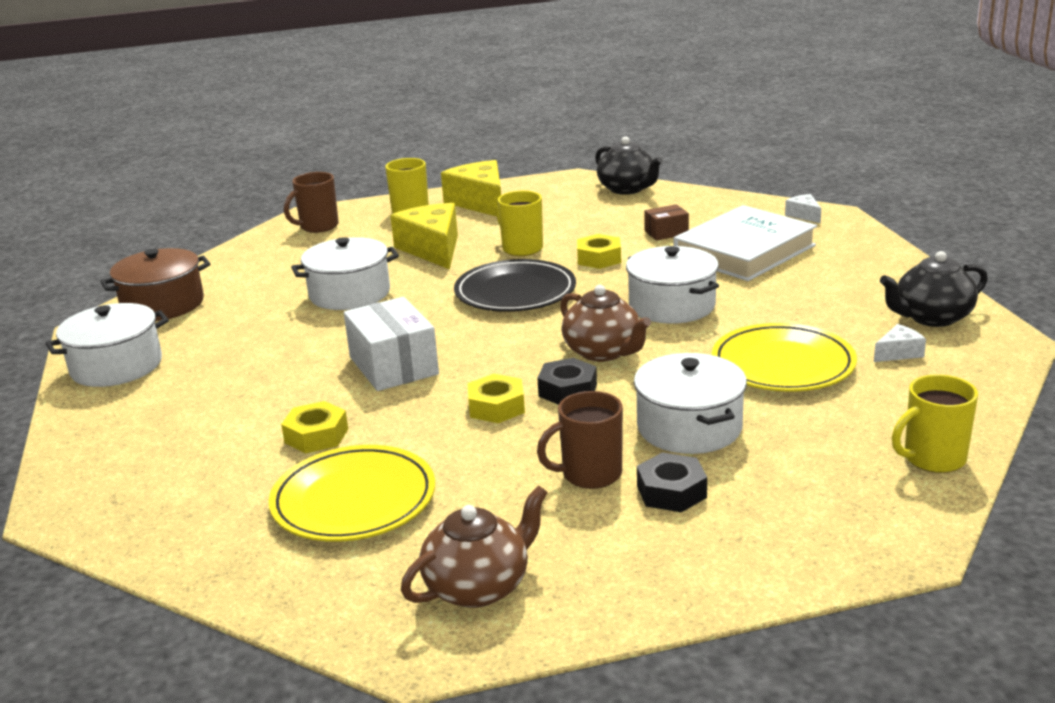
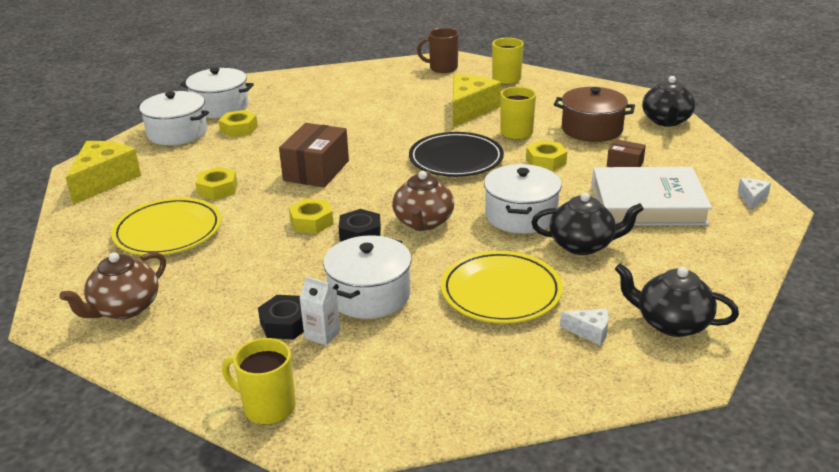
camera: 45 degrees right, 5 degrees up
(163, 305) = (294, 82): brown pot -> brown pot (592, 129)
(199, 374) = (239, 129): none -> yellow nut
(349, 294) = (378, 117): white pot -> white pot (177, 133)
(393, 366) = (316, 171): white box -> brown box
(479, 586) = (124, 308): brown teapot -> brown teapot turned 120 degrees clockwise
(480, 202) = (556, 90): yellow cheese -> yellow cheese (104, 181)
(590, 474) = (273, 287): brown mug -> none
(721, 478) = (322, 334): none -> white carton
(764, 301) = (583, 245): none -> black teapot
(932, 459) = (451, 410): yellow mug -> yellow mug (268, 407)

